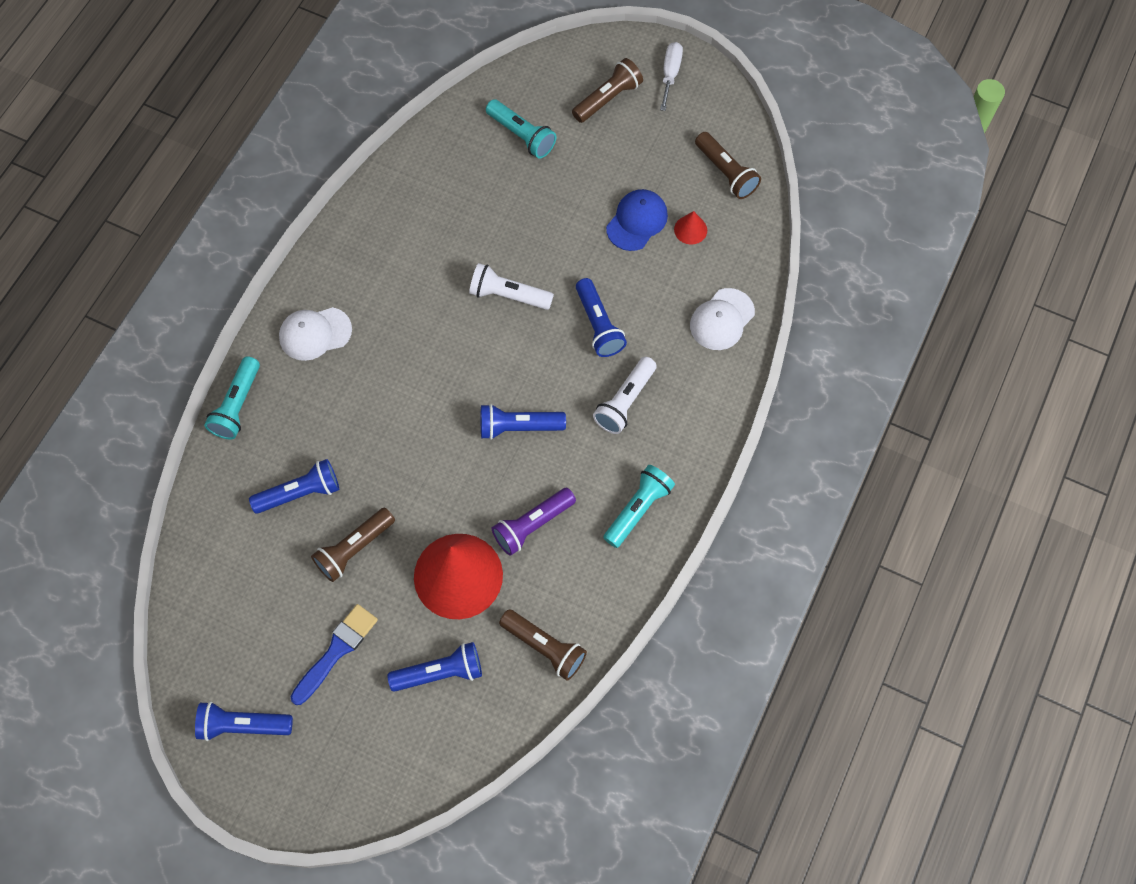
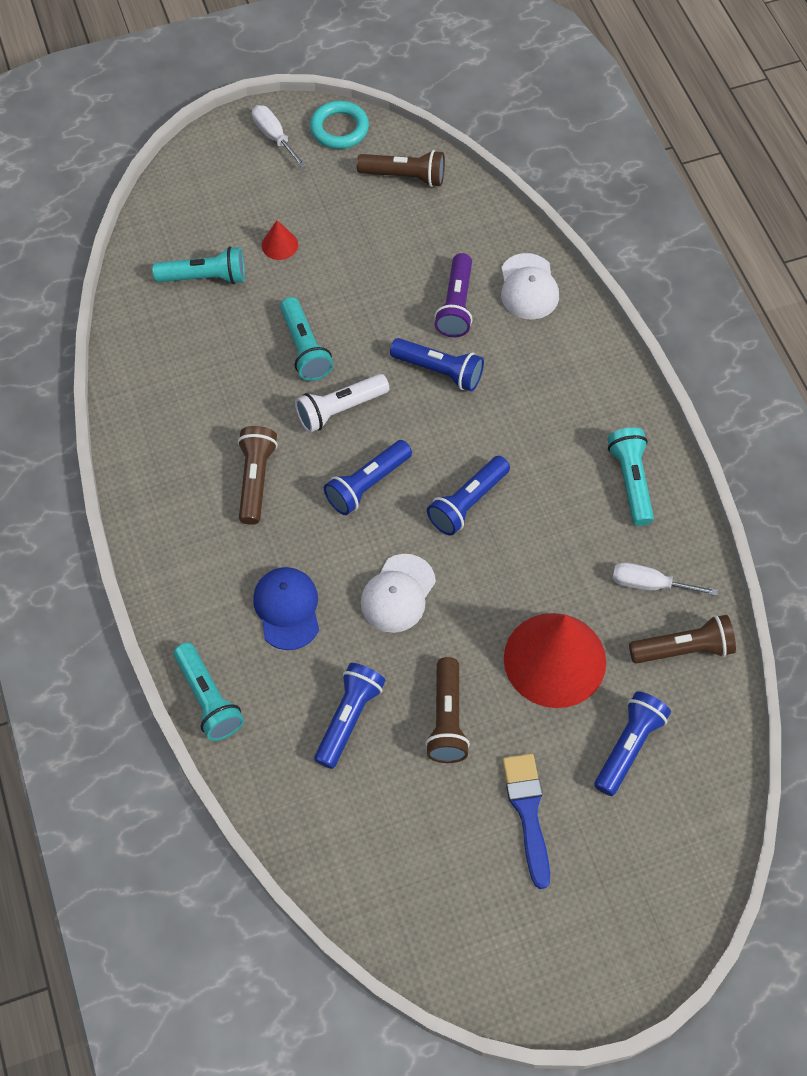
camera: 45 degrees left, 5 degrees down
(243, 725) = (522, 949): blue flashlight -> blue flashlight (367, 484)
(315, 333) = (209, 580): white cap -> white cap (398, 593)
(531, 236) = (304, 348): none -> turquoise flashlight
(532, 525) = (566, 567): purple flashlight -> purple flashlight (456, 305)
(571, 586) = (649, 584): none -> white screwdriver
(608, 99) = (244, 194): brown flashlight -> brown flashlight (256, 480)
(625, 401) = (527, 410): white flashlight -> none
(637, 221) = (377, 268): blue cap -> blue cap (287, 609)
(690, 229) = (427, 240): red cone -> red cone (279, 245)
(720, 103) = (339, 128): none -> turquoise ring

